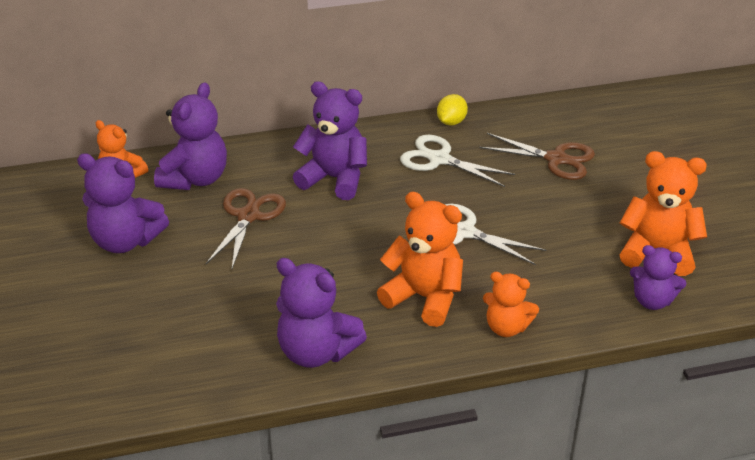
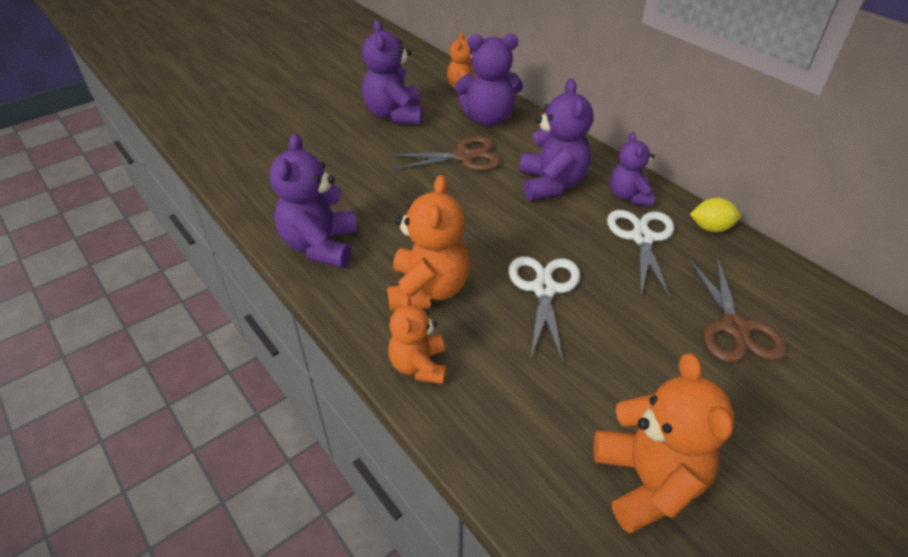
camera: 65 degrees right, 5 degrees up
(652, 301) = (547, 499): purple teddy bear -> purple teddy bear (629, 196)

